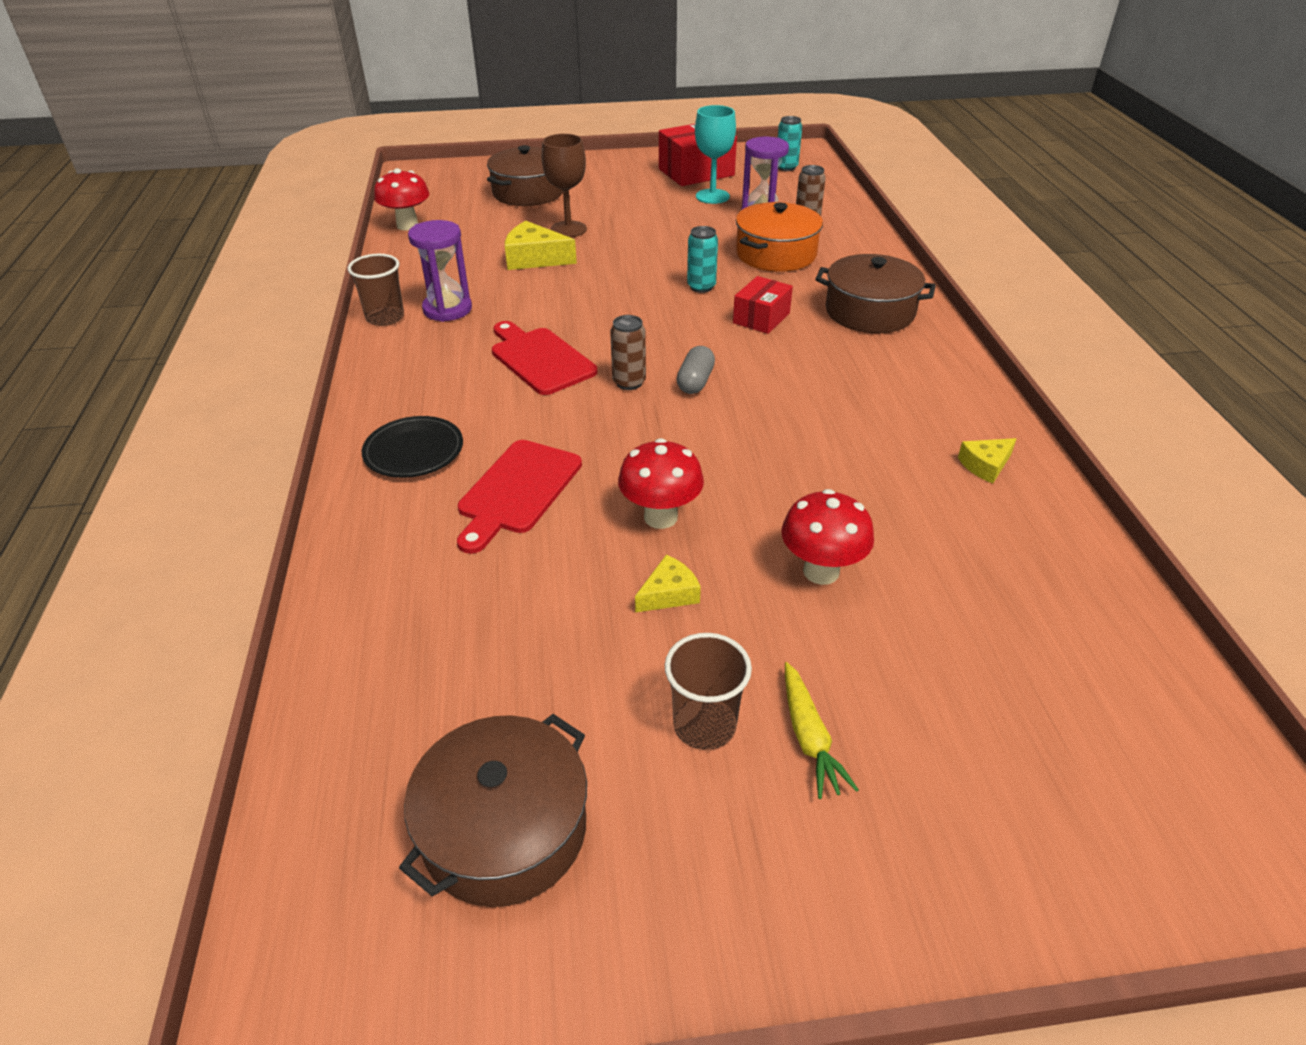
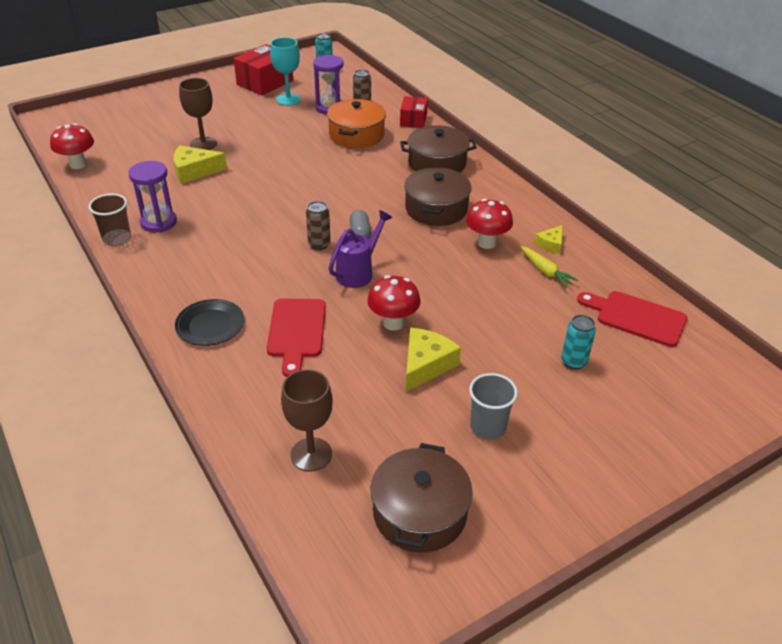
camera: 25 degrees left, 0 degrees up
(413, 674) = (311, 454): none -> brown goblet
(528, 193) = (153, 120): brown pot -> brown pot (436, 209)
(540, 359) = (250, 243): red cutting board -> red cutting board (636, 317)
(658, 433) = (358, 272): none -> purple watering can
(669, 594) = (426, 365): yellow cheese -> yellow cheese, size x1.69
(701, 287) = (323, 168): turquoise can -> turquoise can (573, 362)
(704, 725) = (488, 427): brown cup -> grey cup
(761, 318) = (374, 182): red box -> red box (413, 120)
(809, 737) = (542, 415): yellow carrot -> yellow carrot (545, 271)
(821, 571) = (499, 328): red mushroom -> red mushroom (486, 243)

